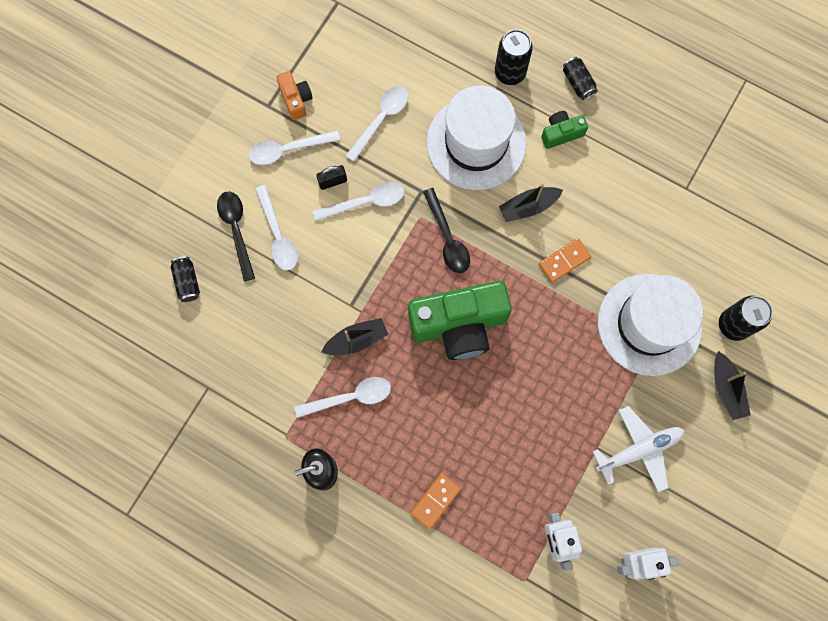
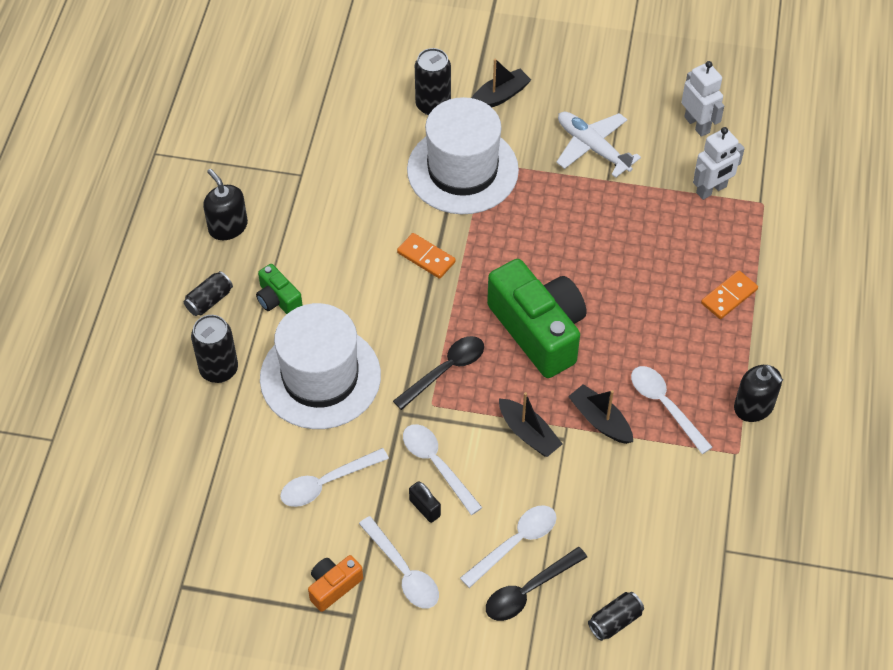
camera: 110 degrees left, 20 degrees down
(381, 120) = (326, 483): white spoon -> white spoon turned 45 degrees counterclockwise
(435, 501) = (729, 296): orange domino -> orange domino turned 60 degrees counterclockwise
(528, 207) = (378, 306): black boat -> black boat (528, 434)
(648, 116) = (228, 226): none -> black soap dispenser

